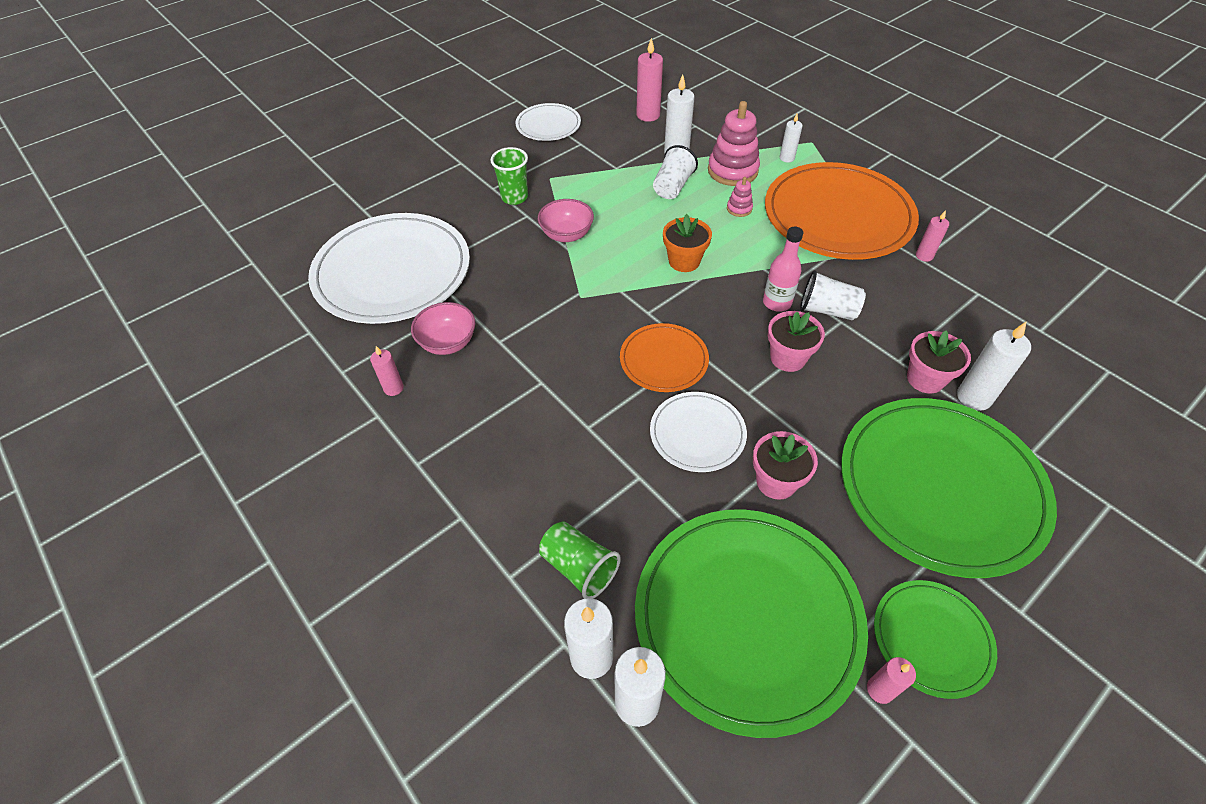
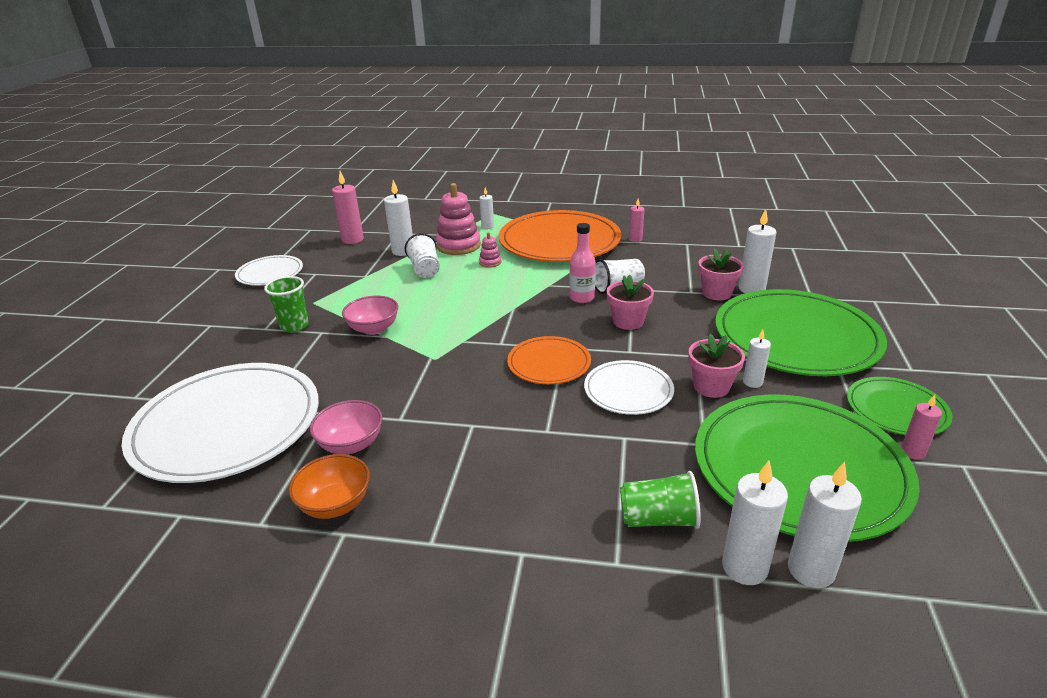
camera: 40 degrees left, 20 degrees down
(393, 388) = (335, 504): pink candle -> orange bowl
(684, 261) = (489, 304): orange flower pot -> none
(822, 504) = (752, 382): none -> white candle

